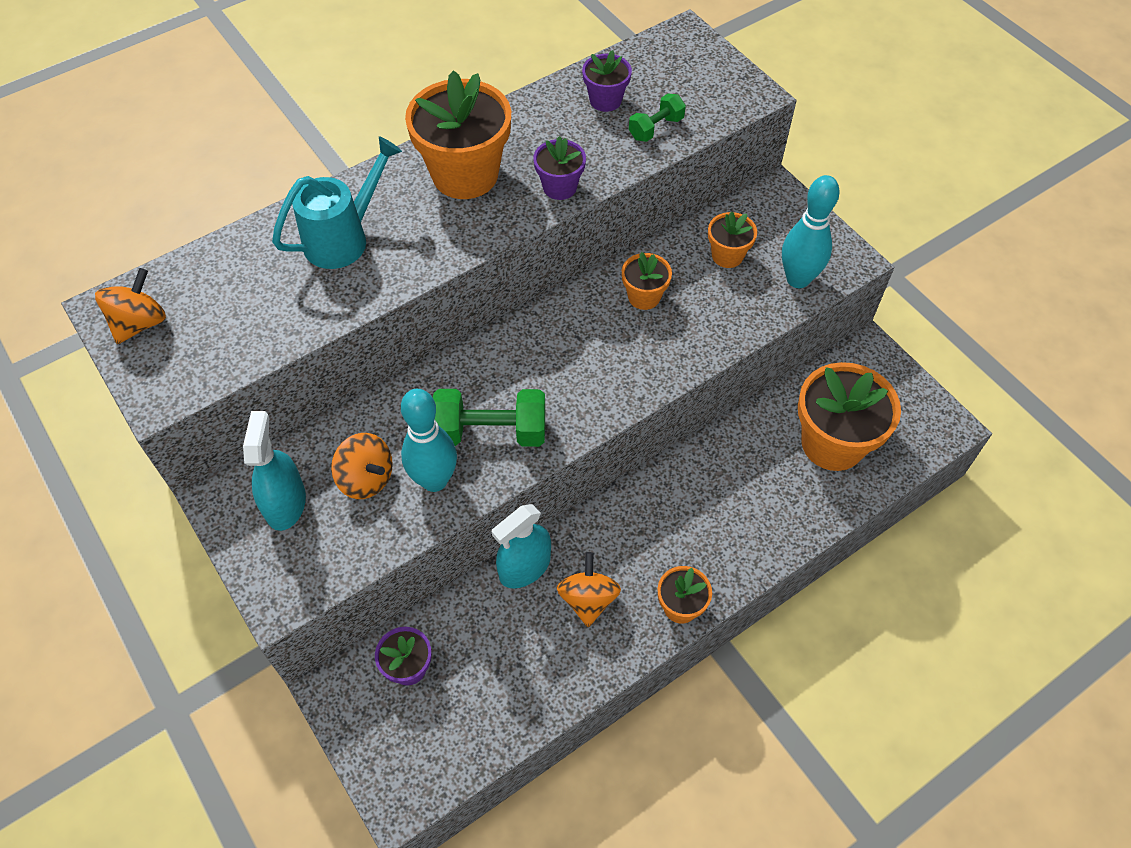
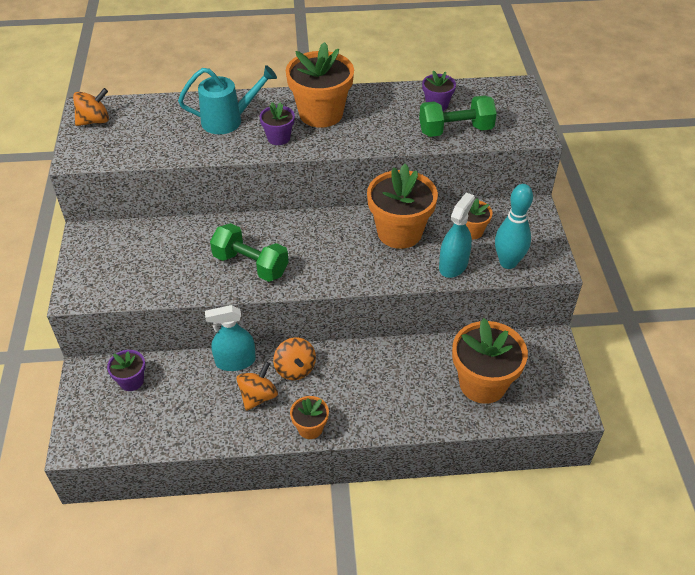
camera: 30 degrees right, 10 degrees down
(285, 503) = (114, 251): turquoise spray bottle -> turquoise spray bottle (453, 265)
(366, 478) = (165, 258): orange spinning top -> orange spinning top (295, 369)
(434, 480) = (200, 275): turquoise bowling pin -> none
(559, 187) = (370, 140): purple flower pot -> purple flower pot (278, 138)
(644, 296) = (399, 232): orange flower pot -> orange flower pot, size x1.96
(656, 128) = (455, 130): green dumbbell -> green dumbbell, size x1.78

